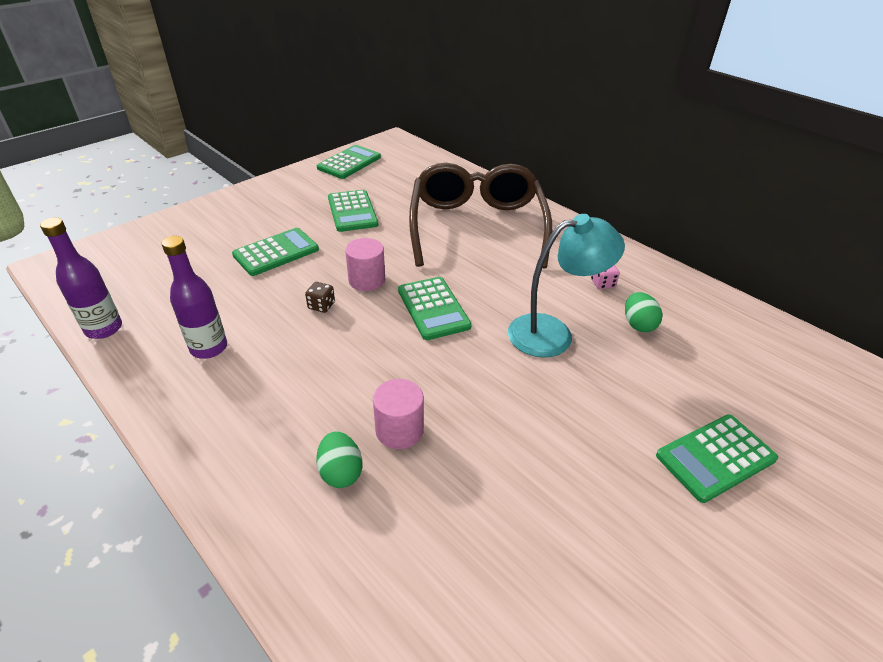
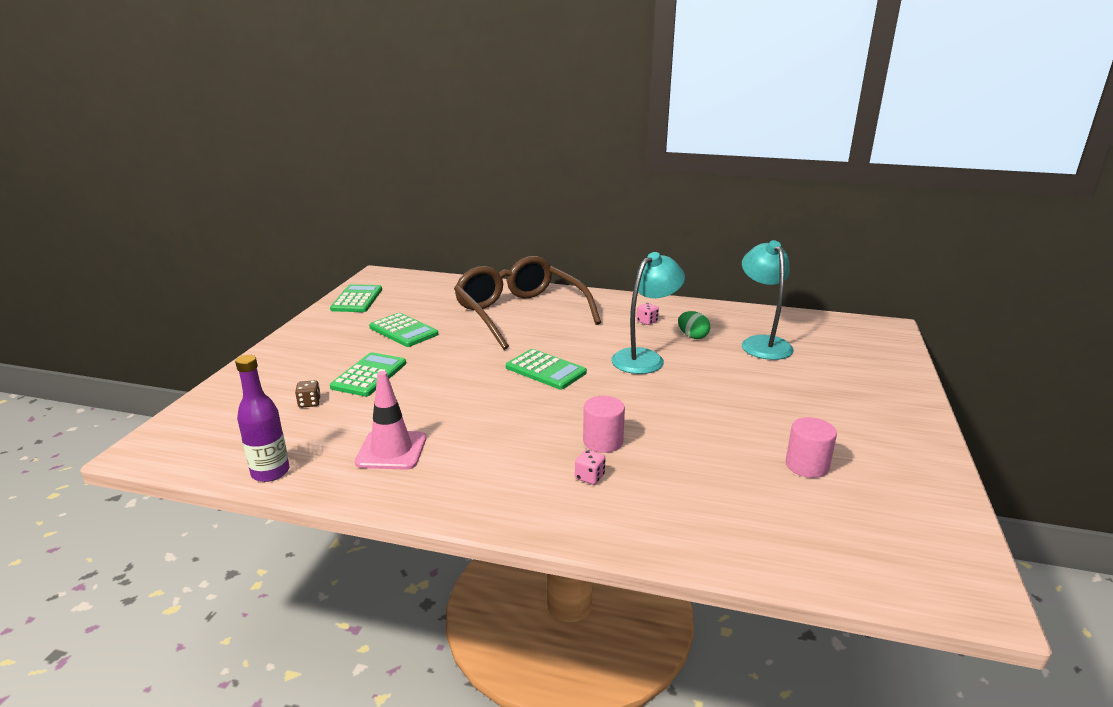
camera: 30 degrees left, 15 degrees down
(209, 348) = (391, 450): purple bottle -> pink traffic cone
(321, 306) = (455, 395): brown dice -> brown dice (309, 403)
(341, 472) = (589, 477): green egg -> pink dice
(367, 280) = (472, 369): pink cylinder -> pink cylinder (807, 465)
(715, 457) = (801, 385): green calculator -> none
(720, 368) = (762, 343): none -> turquoise lamp

